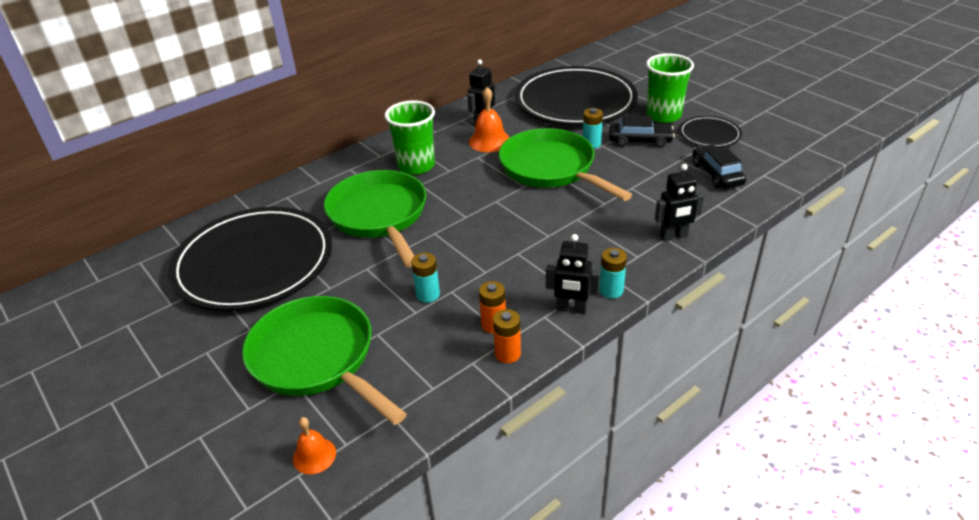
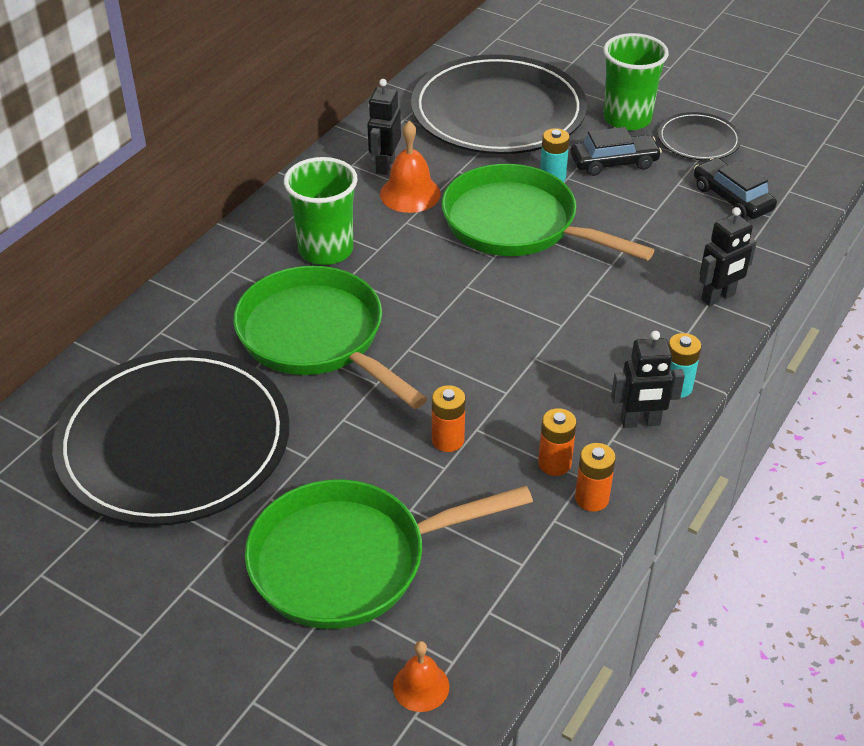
camera: 20 degrees left, 5 degrees up
(317, 359) = (350, 560): green pan -> green pan turned 45 degrees counterclockwise
(428, 295) = (448, 440): turquoise battery -> orange battery

